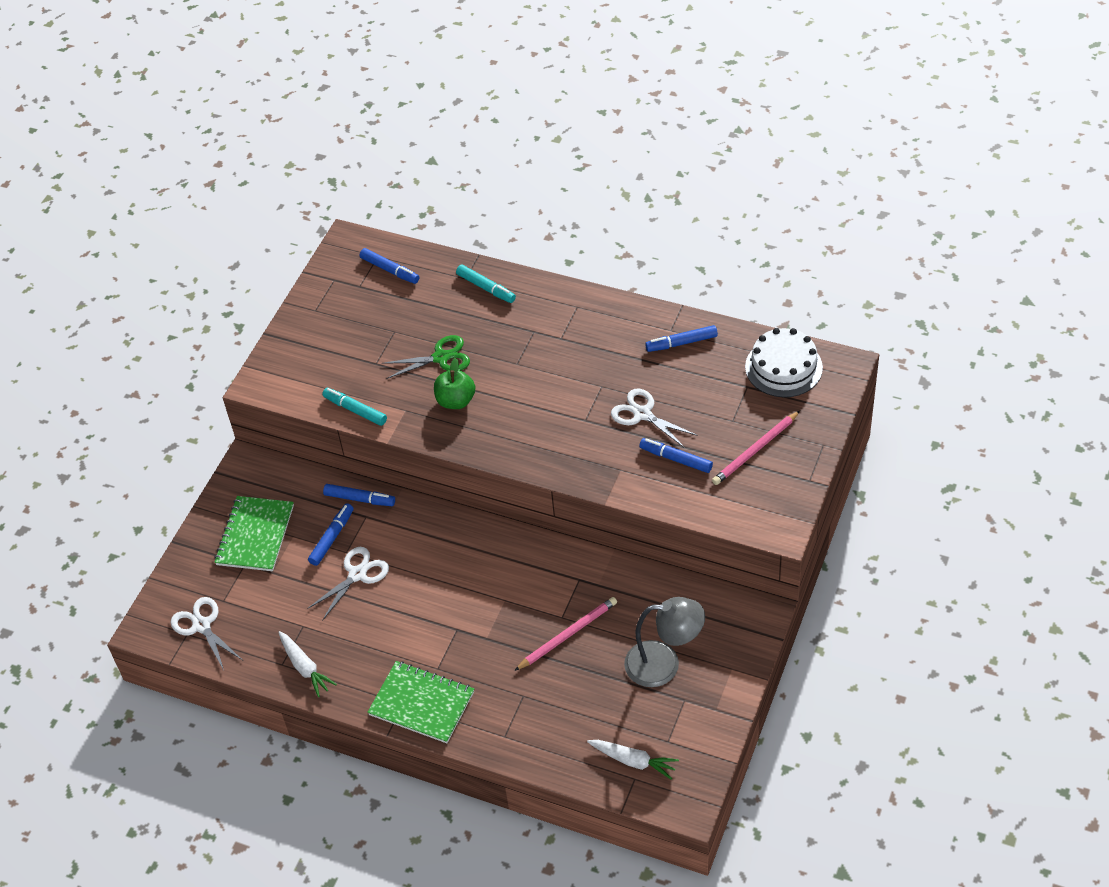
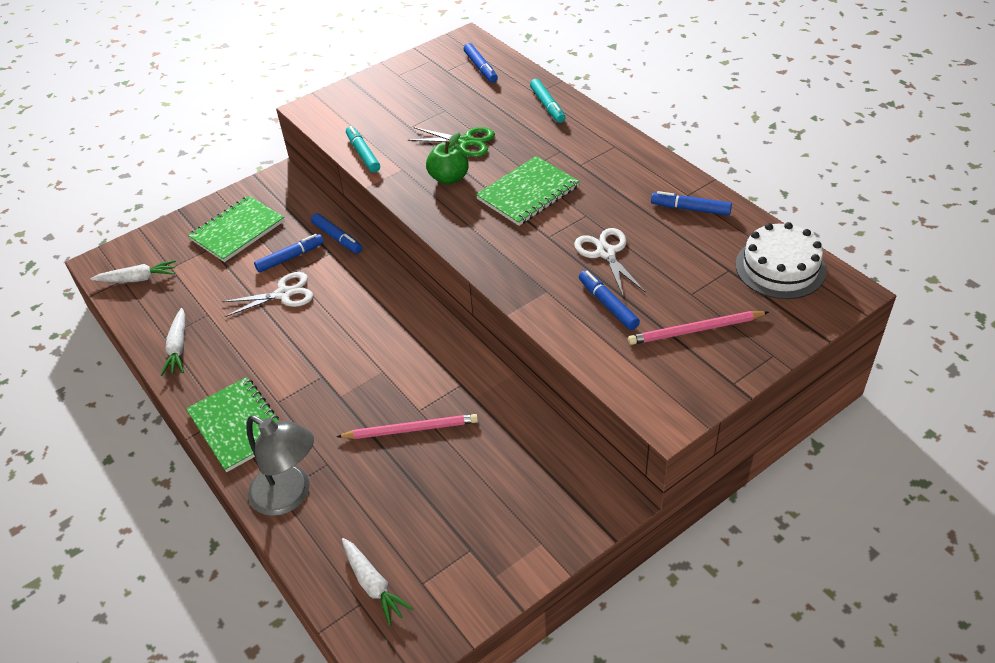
camera: 30 degrees right, 5 degrees down
(201, 626) = (138, 279): white scissors -> white carrot
(536, 386) = (528, 193): none -> green notebook
(664, 664) = (478, 503): grey lamp -> grey lamp (290, 496)

